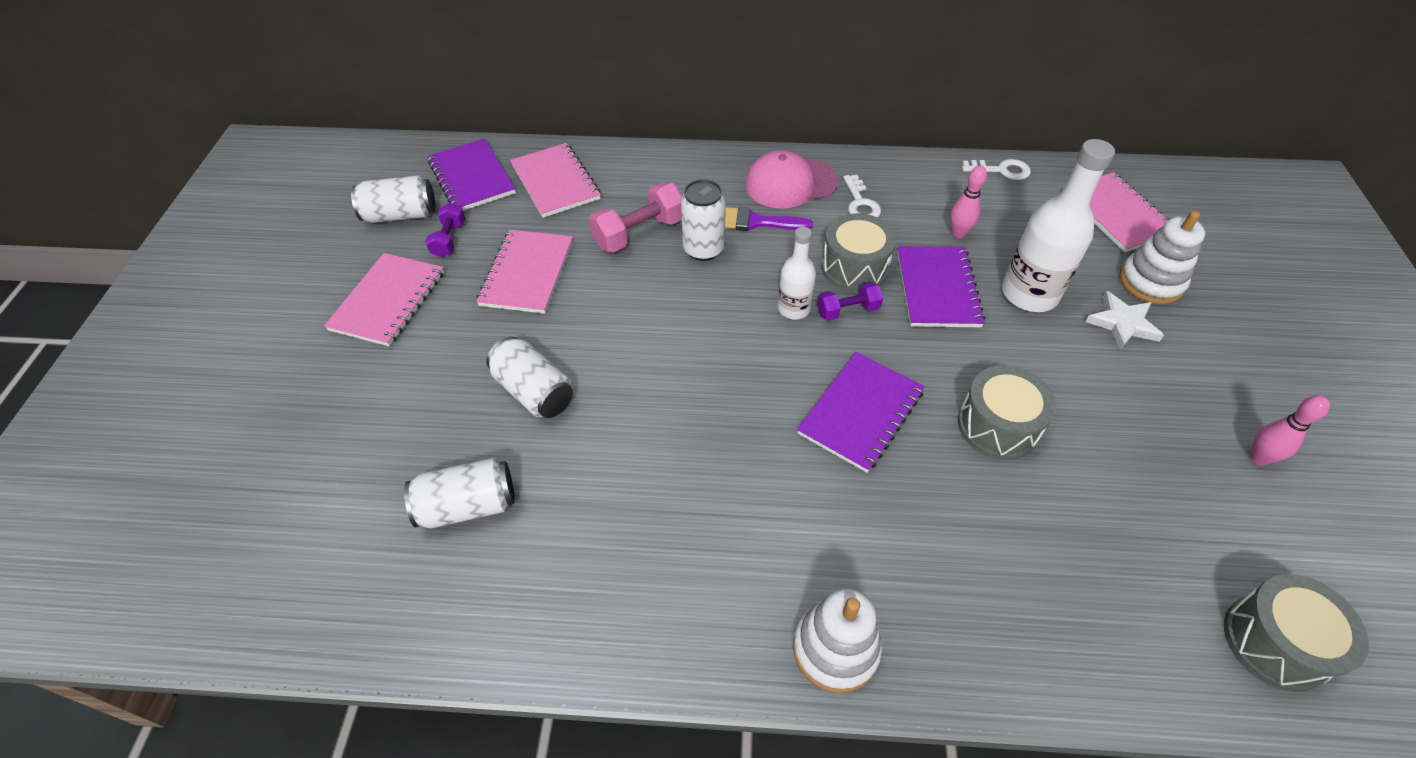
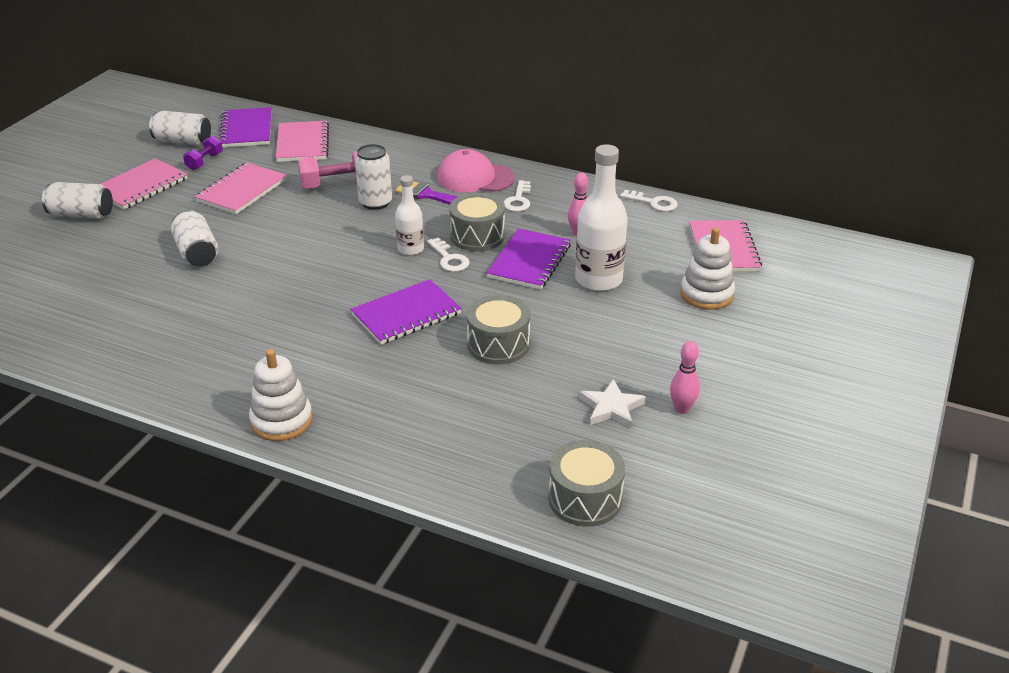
camera: 20 degrees right, 15 degrees down
(468, 506) = (113, 298): white can -> white can (81, 215)
(847, 310) = (449, 259): purple dumbbell -> white key
(1122, 323) = (656, 312): white star -> white star (611, 407)

